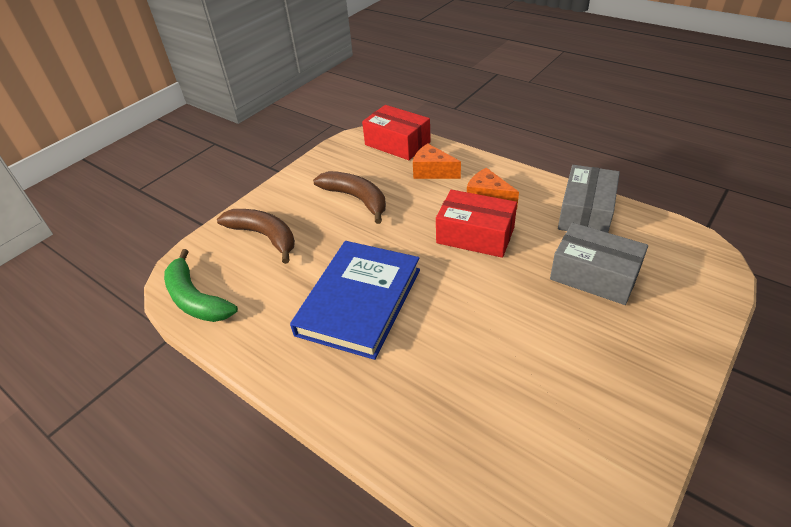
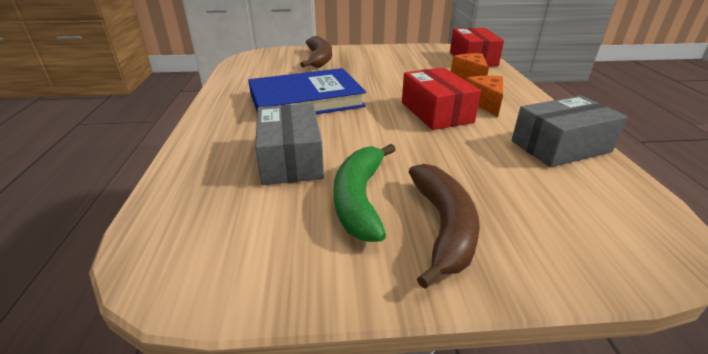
camera: 45 degrees right, 10 degrees down
(196, 299) = (247, 63): green banana -> green banana (359, 199)
(356, 199) = (396, 67): brown banana -> brown banana (443, 227)
(594, 275) = (489, 177): grey box -> grey box (291, 159)

